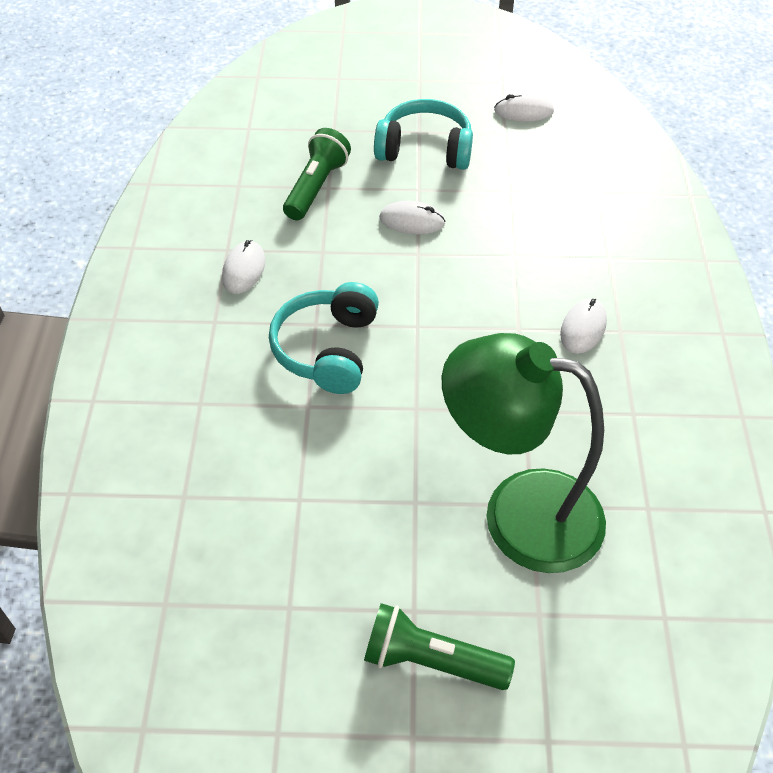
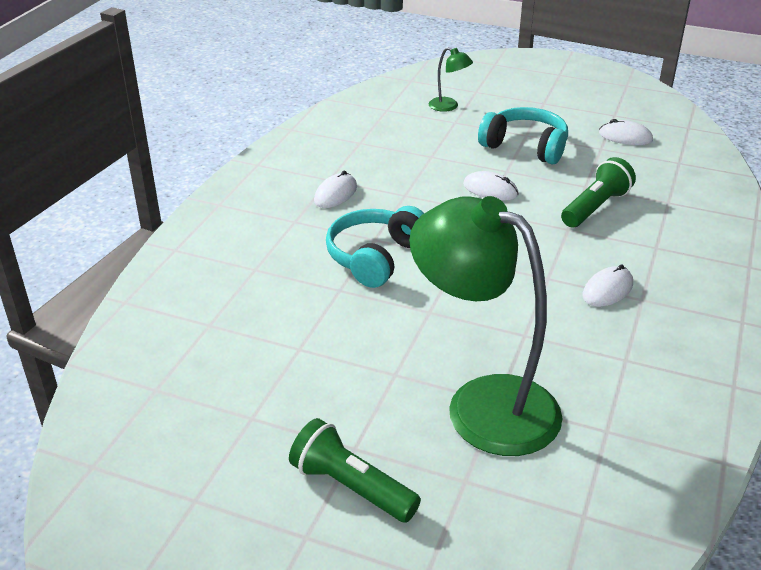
camera: 20 degrees right, 15 degrees down
(316, 187) = (422, 154): green flashlight -> green flashlight (595, 207)
(317, 108) = (449, 107): none -> green lamp

